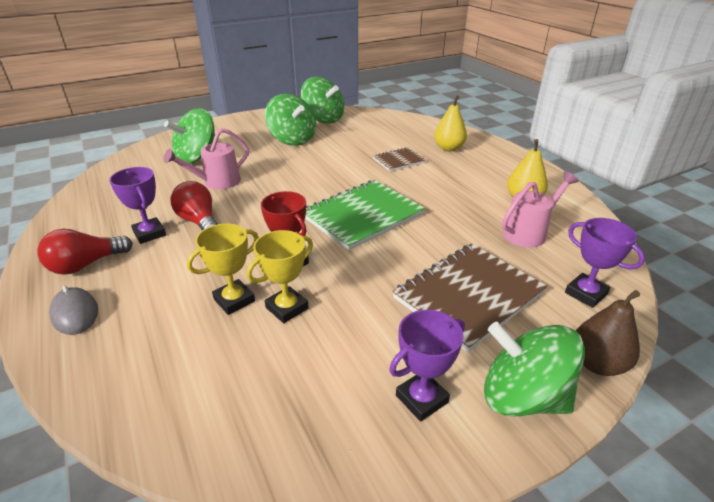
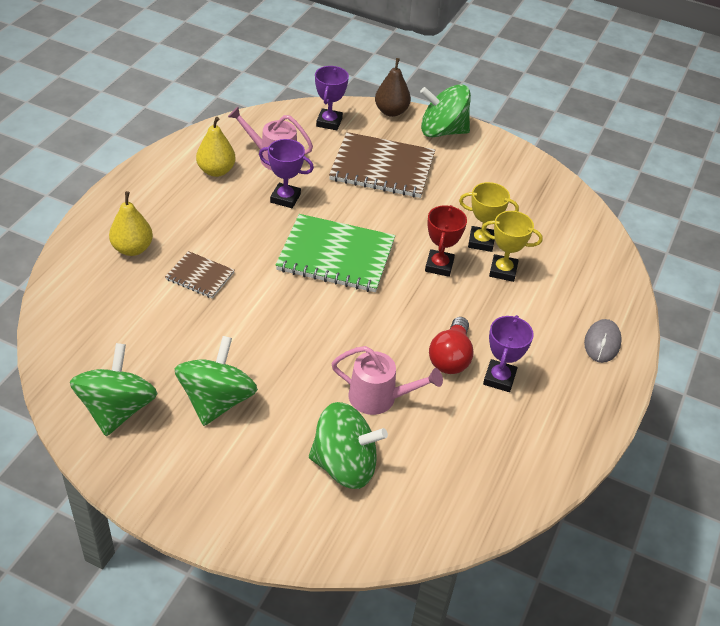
camera: 130 degrees left, 10 degrees up
(86, 265) = (569, 384): red light bulb -> none
(422, 399) = (481, 162): purple trophy -> purple trophy (285, 198)
(522, 396) = (442, 131): green spinning top -> green spinning top turned 105 degrees clockwise

